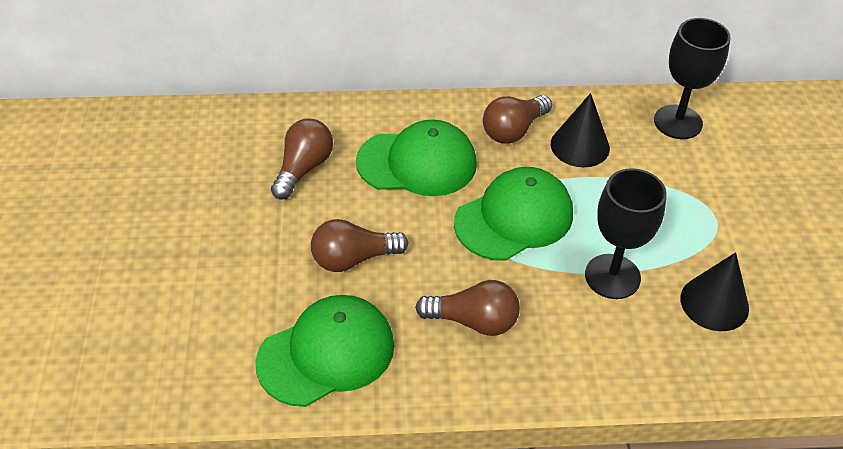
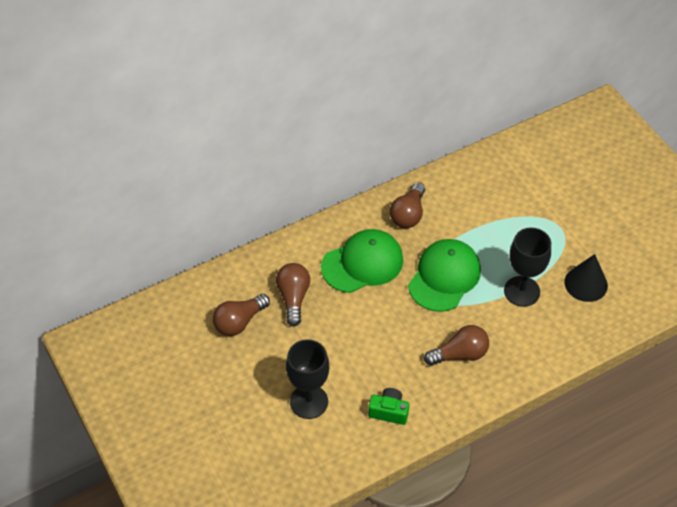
camera: 25 degrees left, 5 degrees up
(326, 353) = (389, 411): green cap -> green camera
(353, 259) = (365, 345): brown light bulb -> brown light bulb (239, 322)
(580, 146) = (455, 209): black cone -> none
(678, 122) = (505, 166): black goblet -> black goblet (309, 401)

